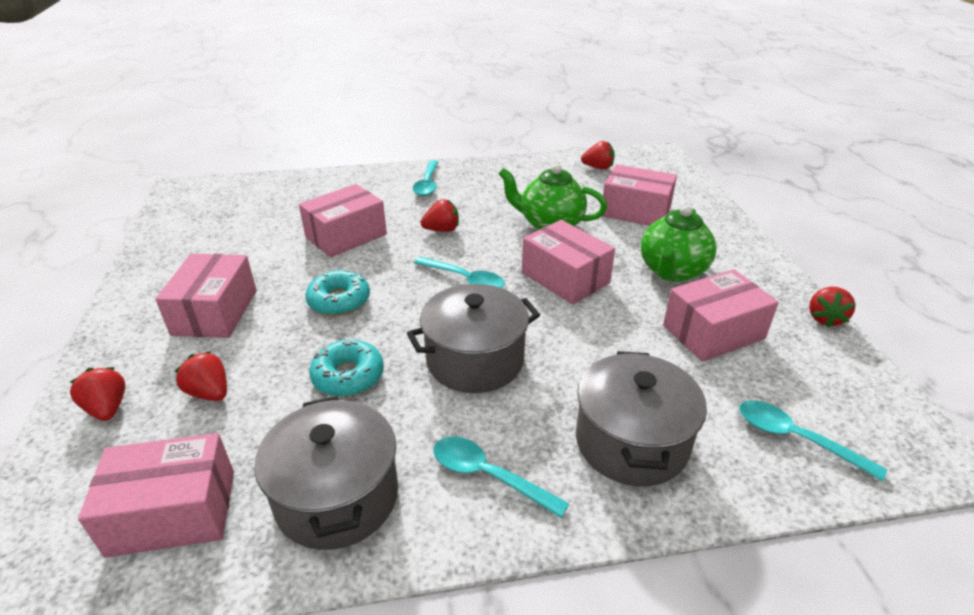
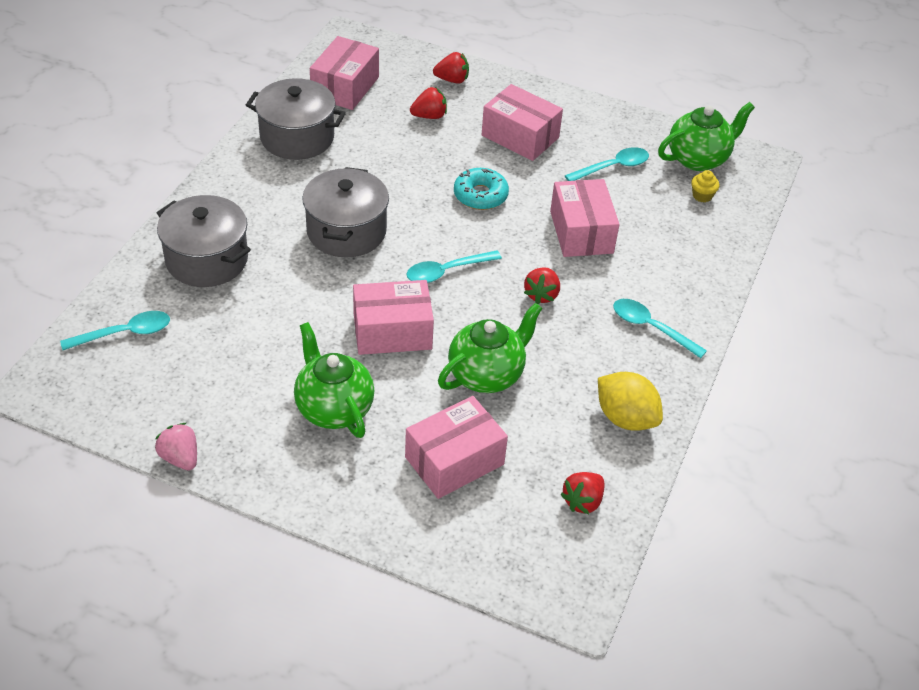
camera: 120 degrees right, 10 degrees up
(194, 214) = (698, 159): none -> green teapot
(250, 201) = (702, 196): none -> yellow cupcake
(348, 376) = (389, 171): turquoise donut -> none
(488, 476) = (250, 192): turquoise spoon -> turquoise spoon (612, 167)
(519, 172) = (625, 418): none -> yellow lemon
(713, 332) = (242, 372): pink box -> none
(824, 318) = (180, 458): red strawberry -> pink strawberry

